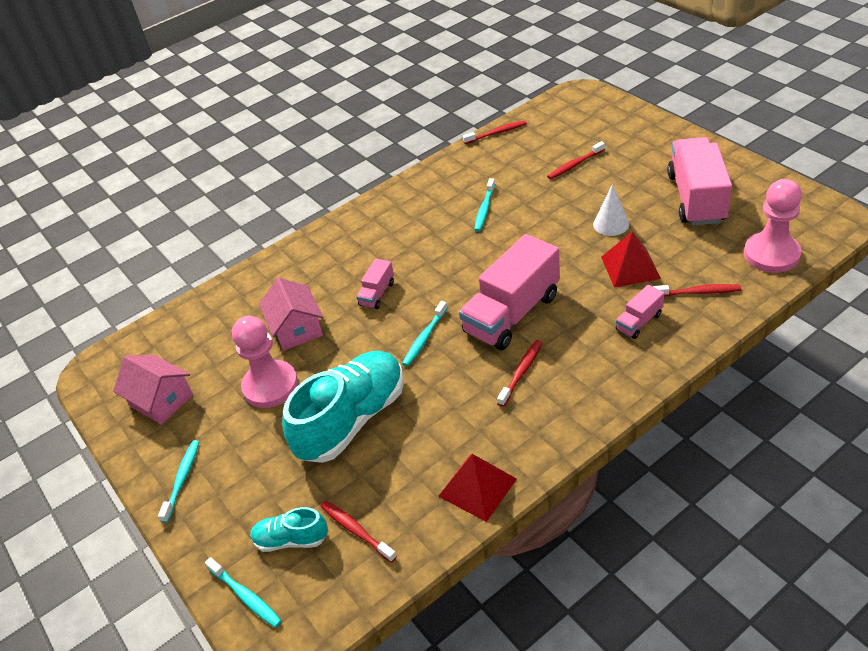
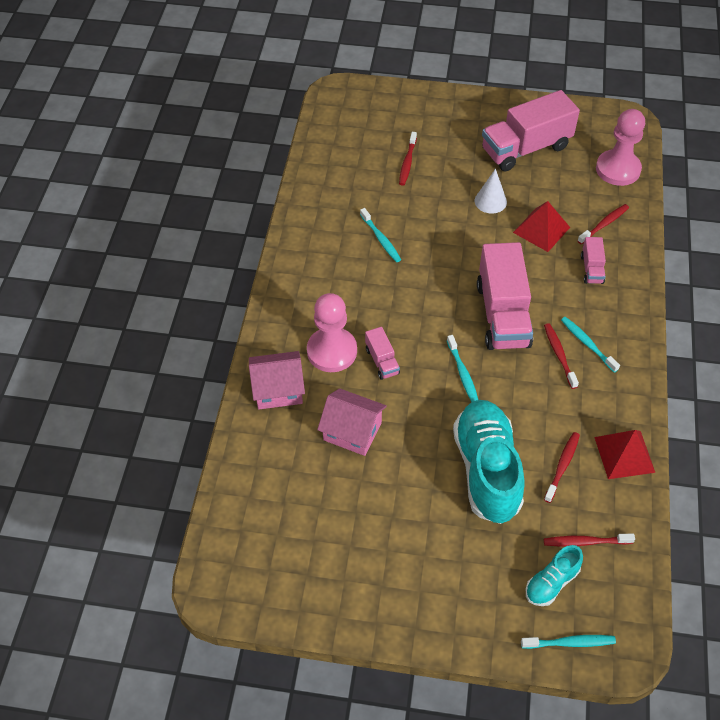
camera: 50 degrees left, 10 degrees up
(161, 400) = (314, 566): pink house -> pink house (278, 389)
(182, 479) = (417, 608): turquoise toothbrush -> turquoise toothbrush (587, 344)
(270, 386) = (391, 490): pink pawn -> pink pawn (332, 351)
(496, 133) = (308, 163): red toothbrush -> red toothbrush (562, 466)
(696, 198) = (526, 148): pink truck -> pink truck turned 75 degrees counterclockwise

